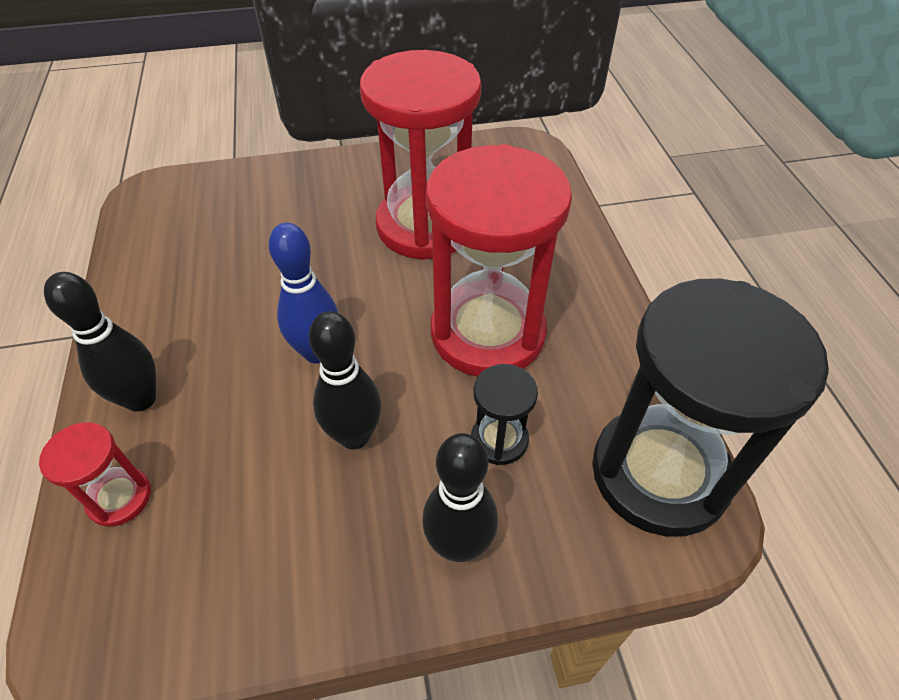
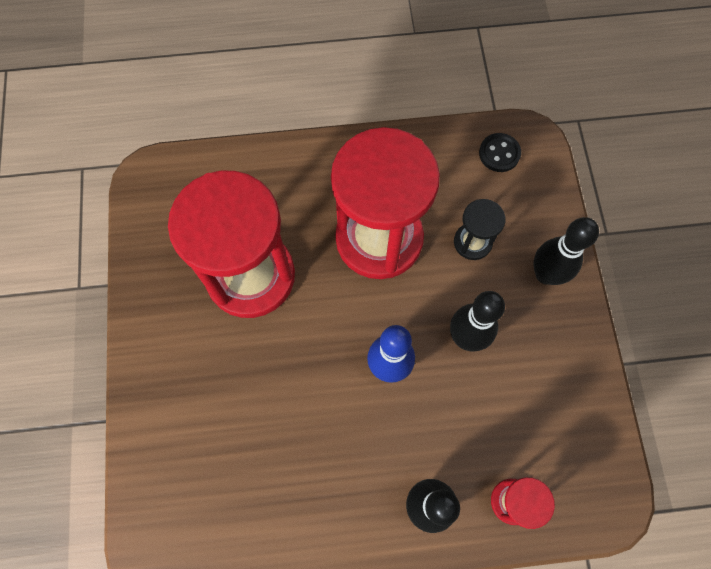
camera: 85 degrees left, 20 degrees up
(659, 473) = (499, 153): black hourglass -> black button

